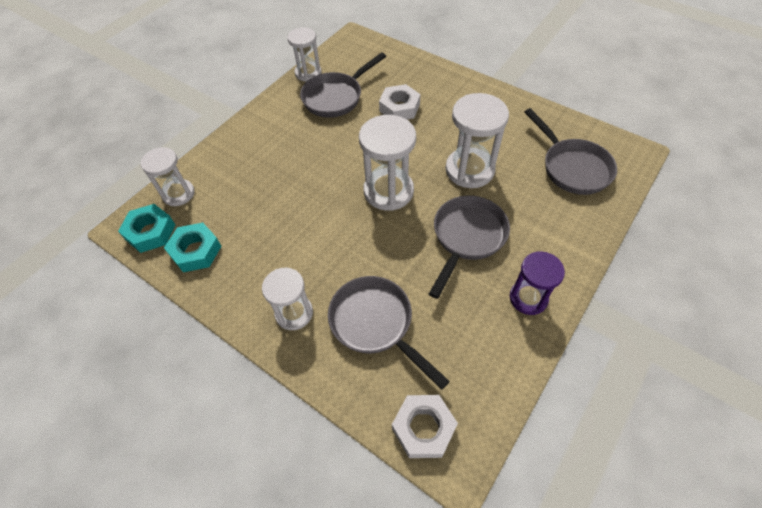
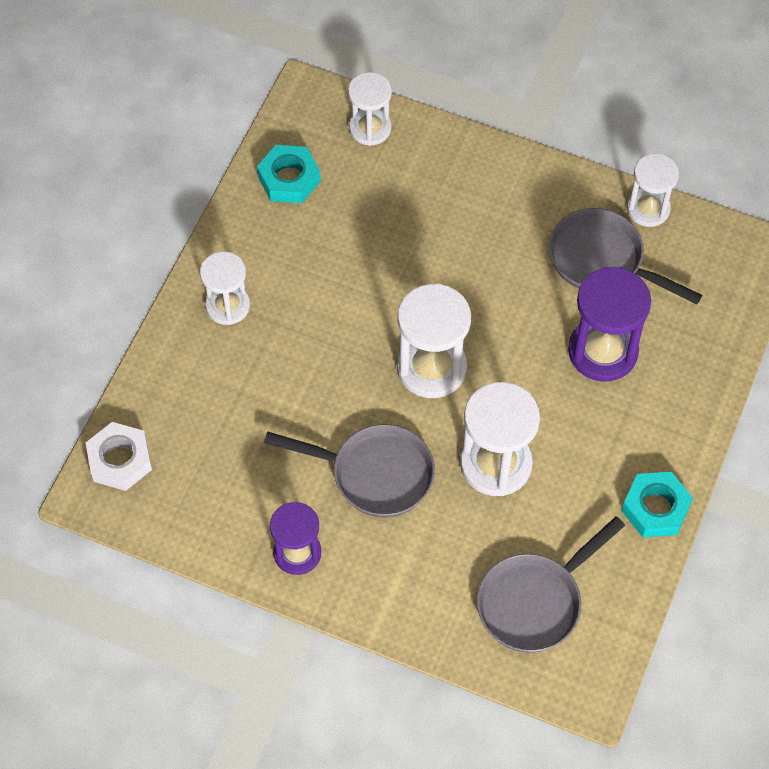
camera: 75 degrees right, 5 degrees up
(150, 232) = (305, 122): turquoise nut -> turquoise nut (655, 508)
(375, 324) = (230, 392): grey pan -> none
(399, 108) = (602, 351): white nut -> purple hourglass

